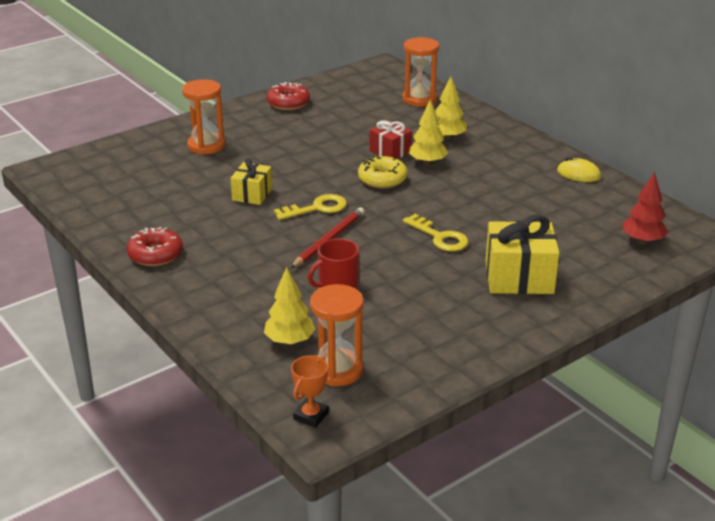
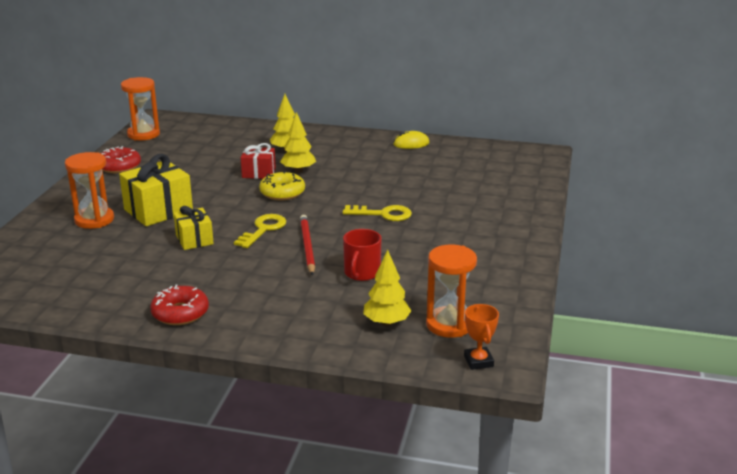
camera: 40 degrees left, 5 degrees down
(419, 99) = (225, 132): orange hourglass -> orange hourglass (143, 134)
(519, 277) = (472, 218): yellow gift -> yellow gift (158, 210)
(642, 241) = (509, 168): red tree -> none

